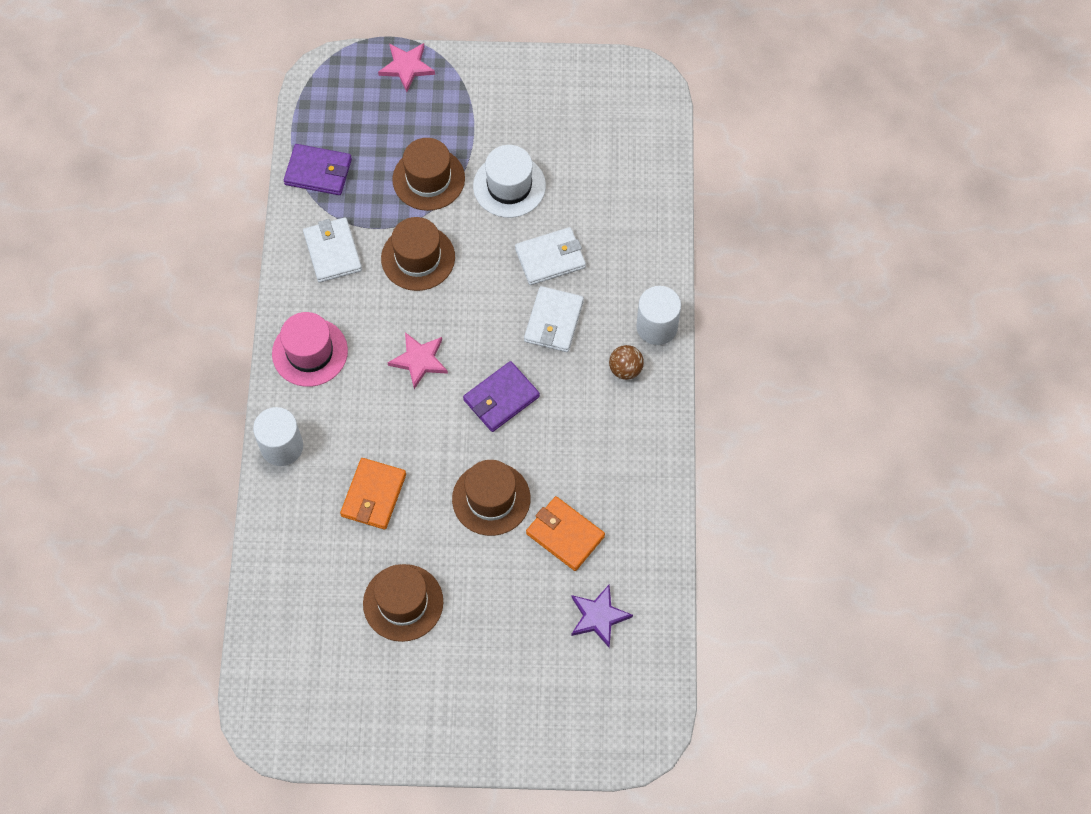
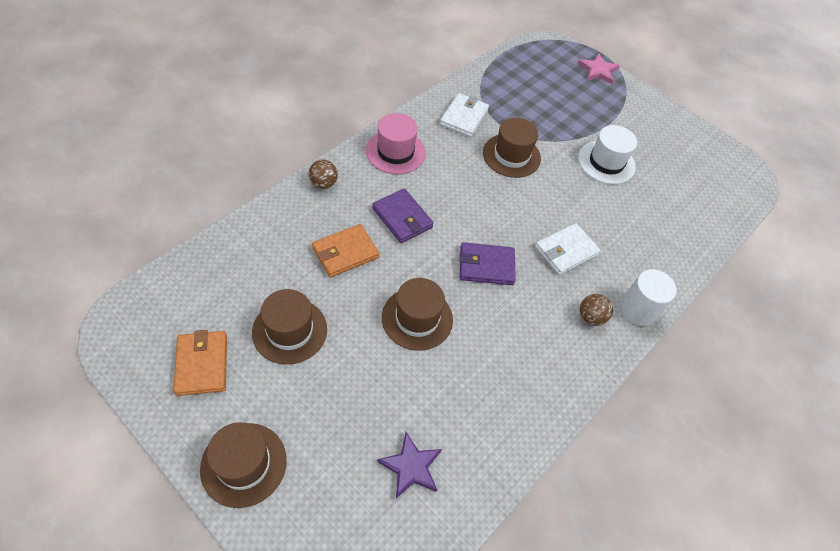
camera: 35 degrees right, 10 degrees down
(282, 446) = (323, 183): white cylinder -> brown ball
(318, 172) = (496, 79): purple wallet -> purple wallet (402, 218)
(419, 360) = (455, 205): pink star -> none
(428, 179) = (558, 125): brown hat -> brown hat (243, 464)
(550, 258) = (597, 216): white wallet -> none
(565, 535) = (444, 386): orange wallet -> orange wallet (202, 364)

